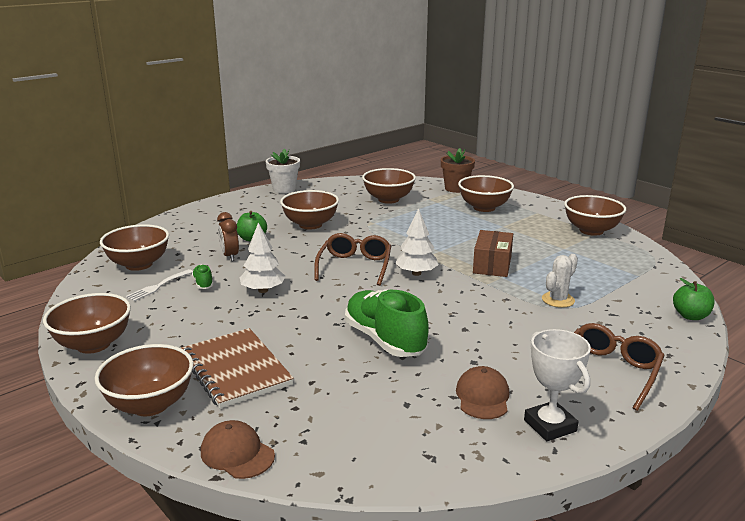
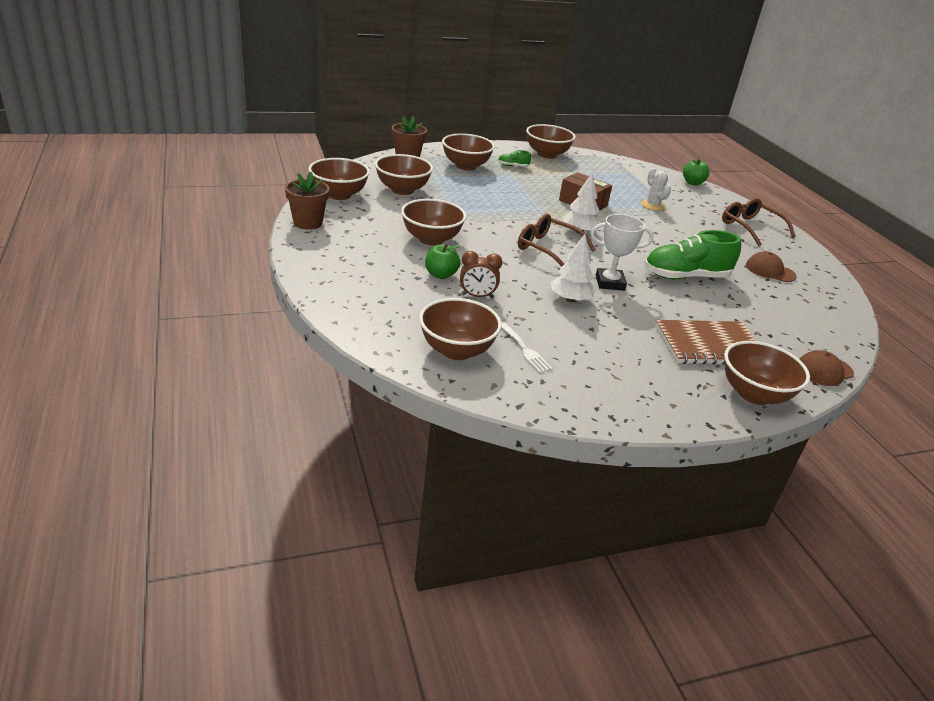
camera: 70 degrees left, 10 degrees up
(93, 344) = (638, 407): brown bowl -> brown bowl (339, 195)
(203, 283) = (535, 324): green shoe -> green shoe (513, 166)
(284, 189) = (308, 223): white flower pot -> brown flower pot
(550, 425) = (804, 264): white trophy -> white trophy (610, 283)

